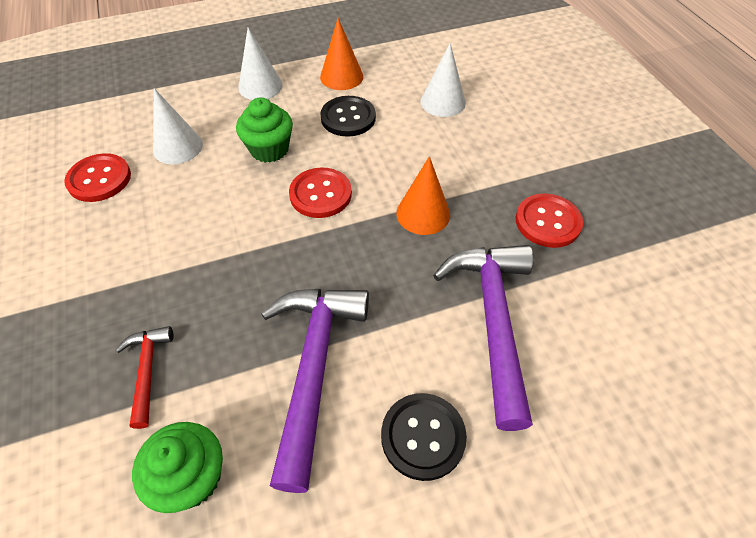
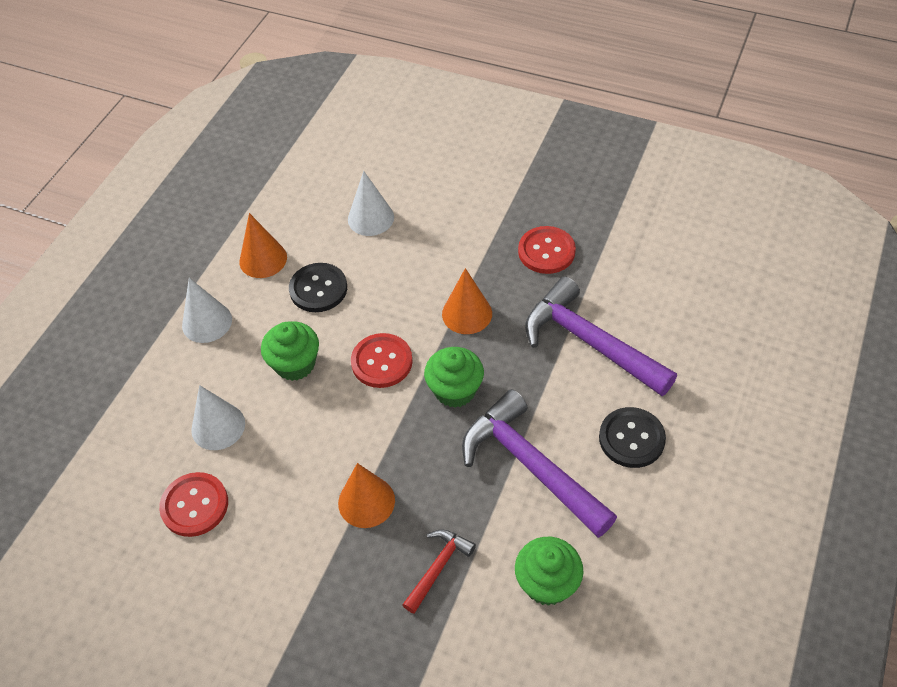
camera: 45 degrees left, 0 degrees up
(148, 371) = (438, 567): red hammer -> red hammer turned 90 degrees clockwise
(178, 274) = (366, 501): none -> orange cone
(340, 257) = (455, 390): none -> green cupcake

